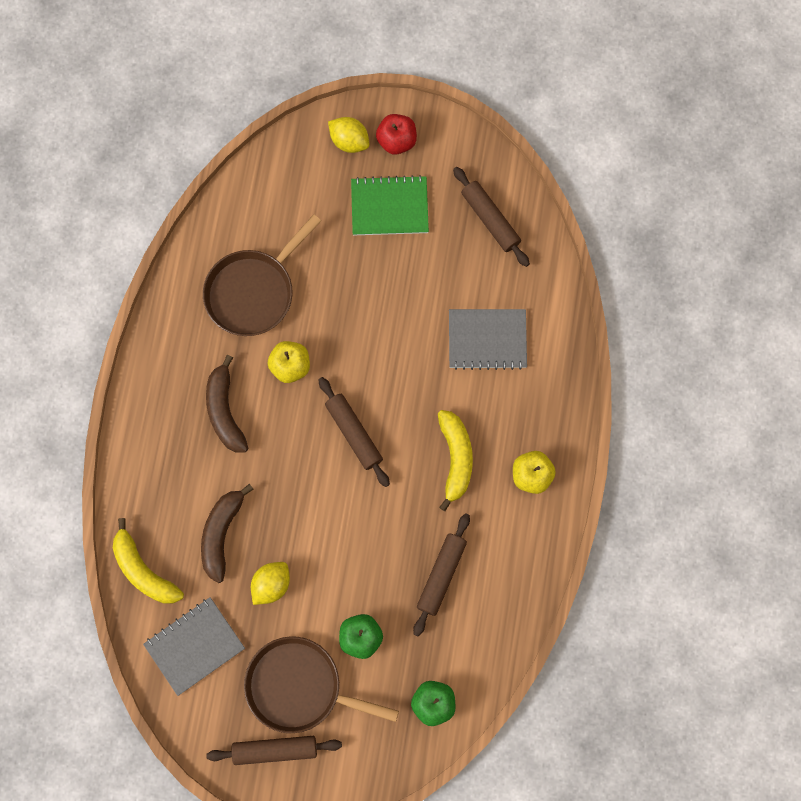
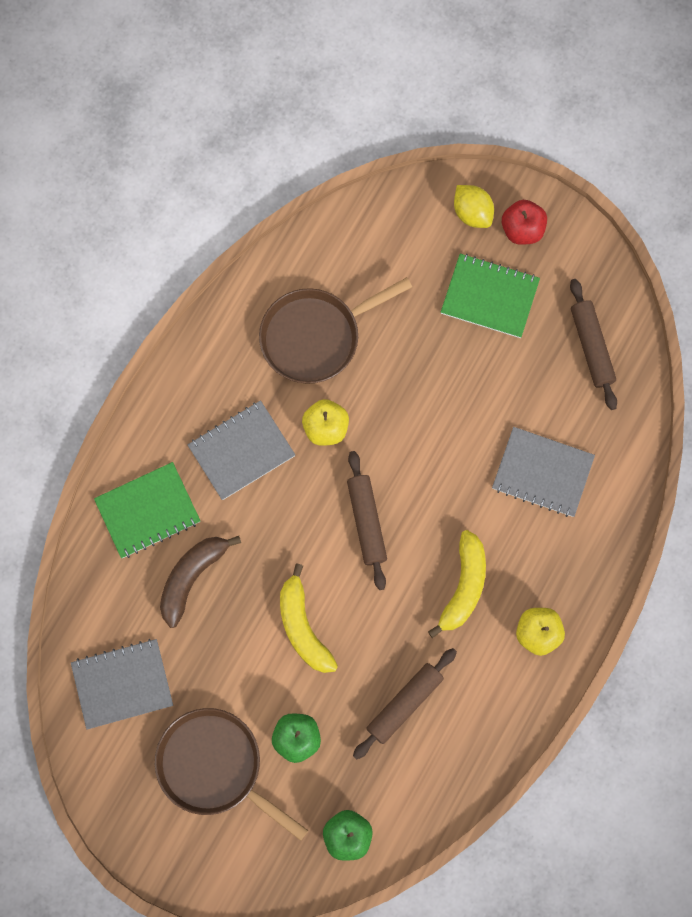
camera: 20 degrees right, 0 degrees up
(144, 570) = (99, 586): yellow banana -> yellow banana (303, 627)
(163, 491) = (148, 511): none -> green notebook
(225, 411) = (241, 451): brown banana -> grey notebook
(271, 585) = (224, 649): yellow lemon -> none
(275, 750) = (166, 823): brown rolling pin -> none

